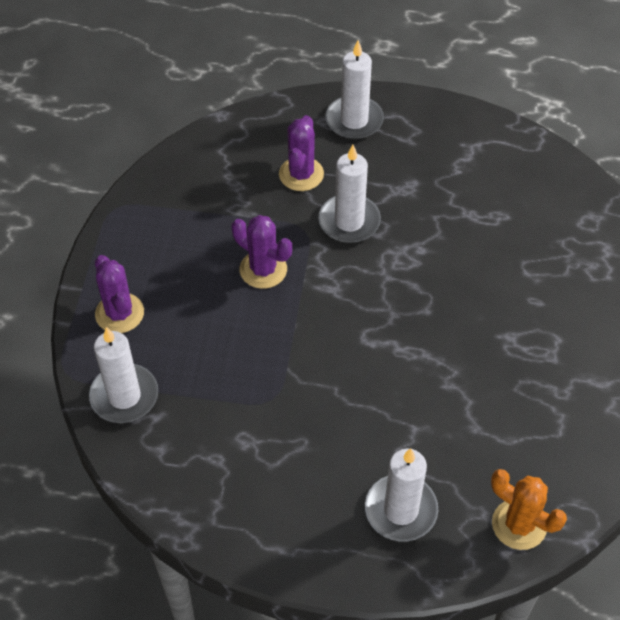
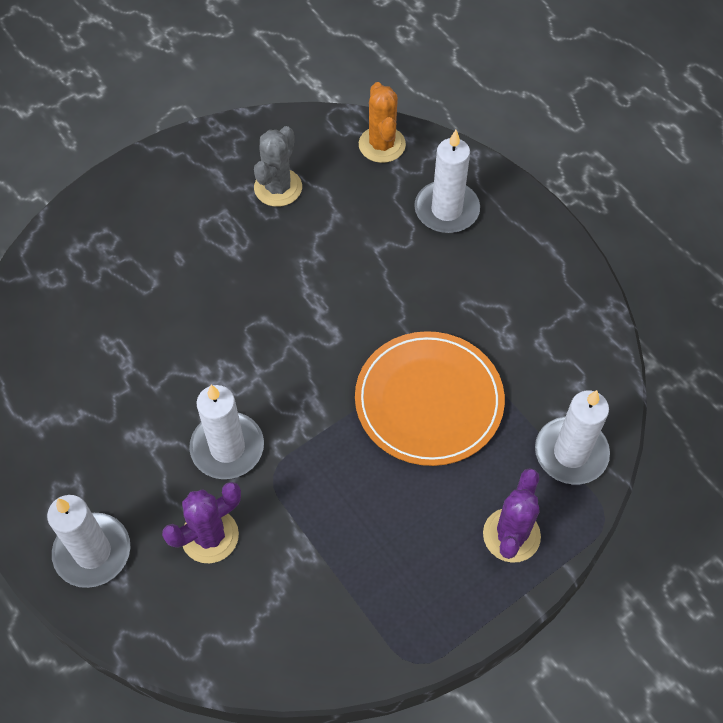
camera: 135 degrees left, 5 degrees up
(256, 350) = (429, 401): none -> orange plate
(263, 269) = (348, 467): purple cactus -> none
(544, 411) = (278, 188): none -> grey cactus

